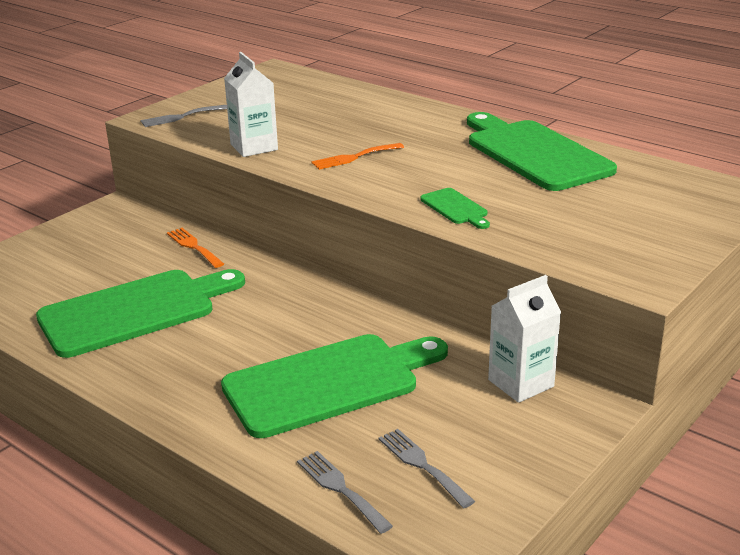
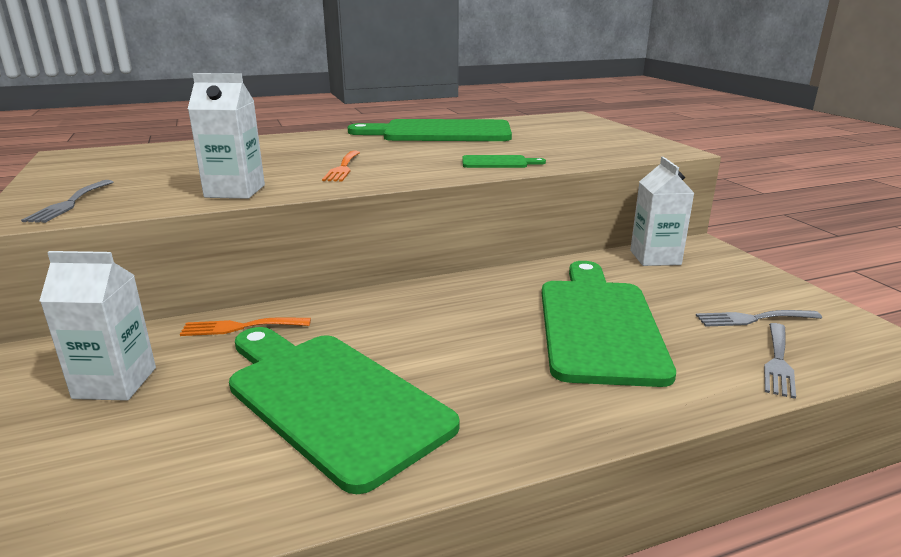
camera: 60 degrees left, 5 degrees down
(103, 241) = (115, 383): none -> white carton
(134, 311) = (331, 400): green cutting board -> green cutting board turned 45 degrees counterclockwise
(340, 488) = (778, 362): grey fork -> grey fork turned 60 degrees counterclockwise

